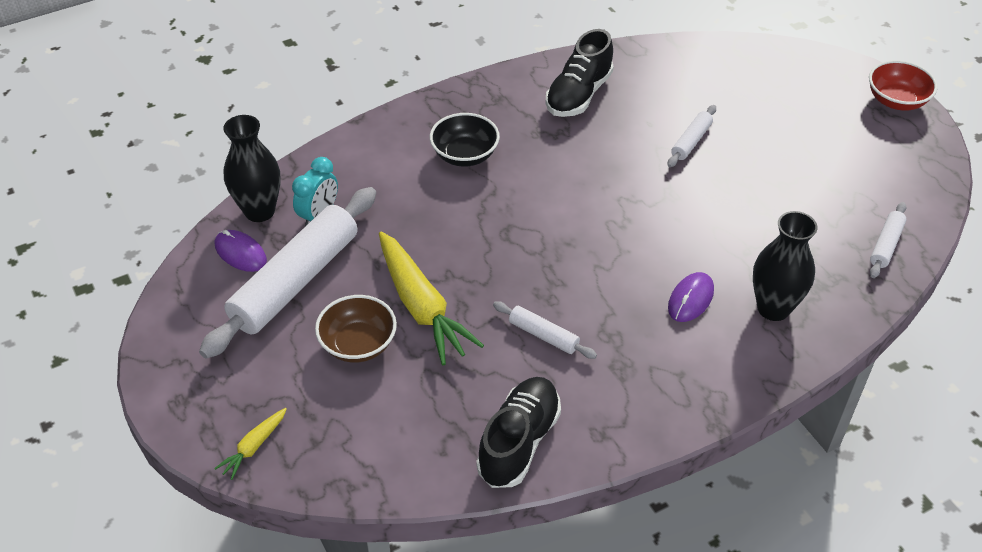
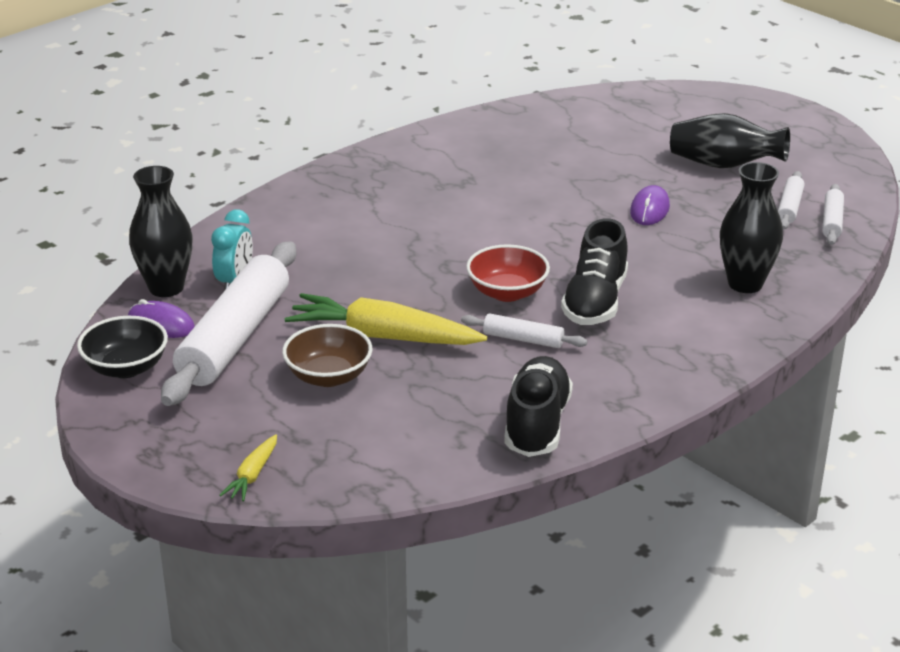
camera: 15 degrees left, 15 degrees down
(421, 306) = (383, 337): yellow carrot -> yellow carrot turned 150 degrees clockwise
(465, 155) = (372, 212): black bowl -> black bowl (126, 368)
(578, 95) = (471, 150): black shoe -> black shoe (595, 302)
(690, 299) = (660, 289): purple mouse -> purple mouse (649, 209)
(691, 141) = (604, 171): white rolling pin -> white rolling pin (790, 207)
(806, 154) = (723, 165): none -> black vase
(896, 101) = (792, 114): red bowl -> red bowl (507, 292)

